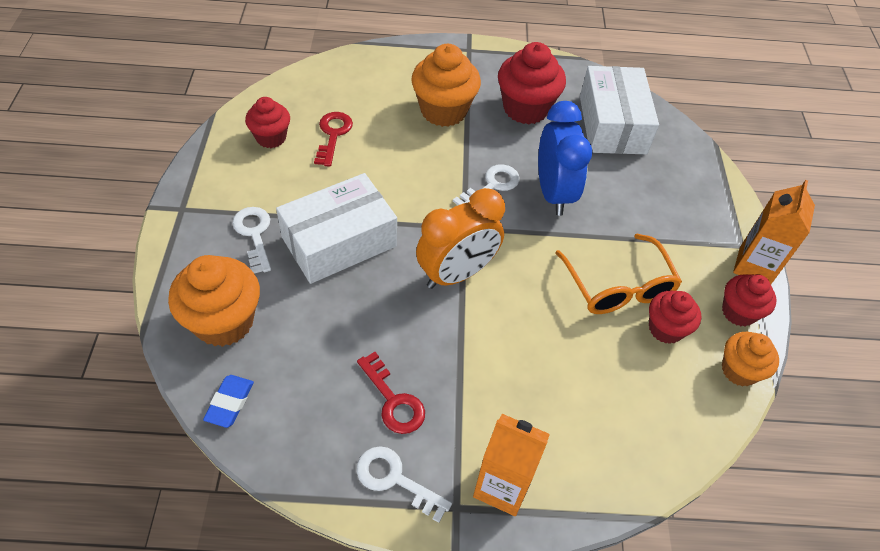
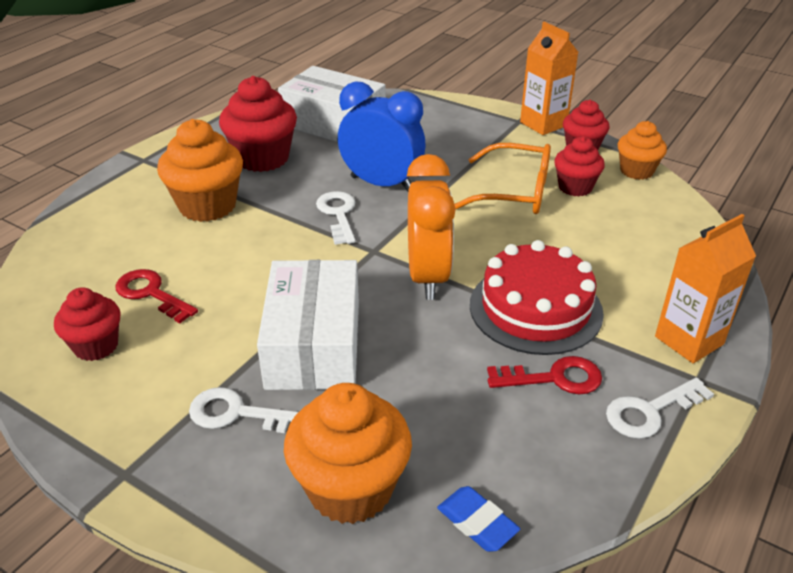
camera: 55 degrees left, 15 degrees down
(467, 359) = (535, 308): none -> red cake

